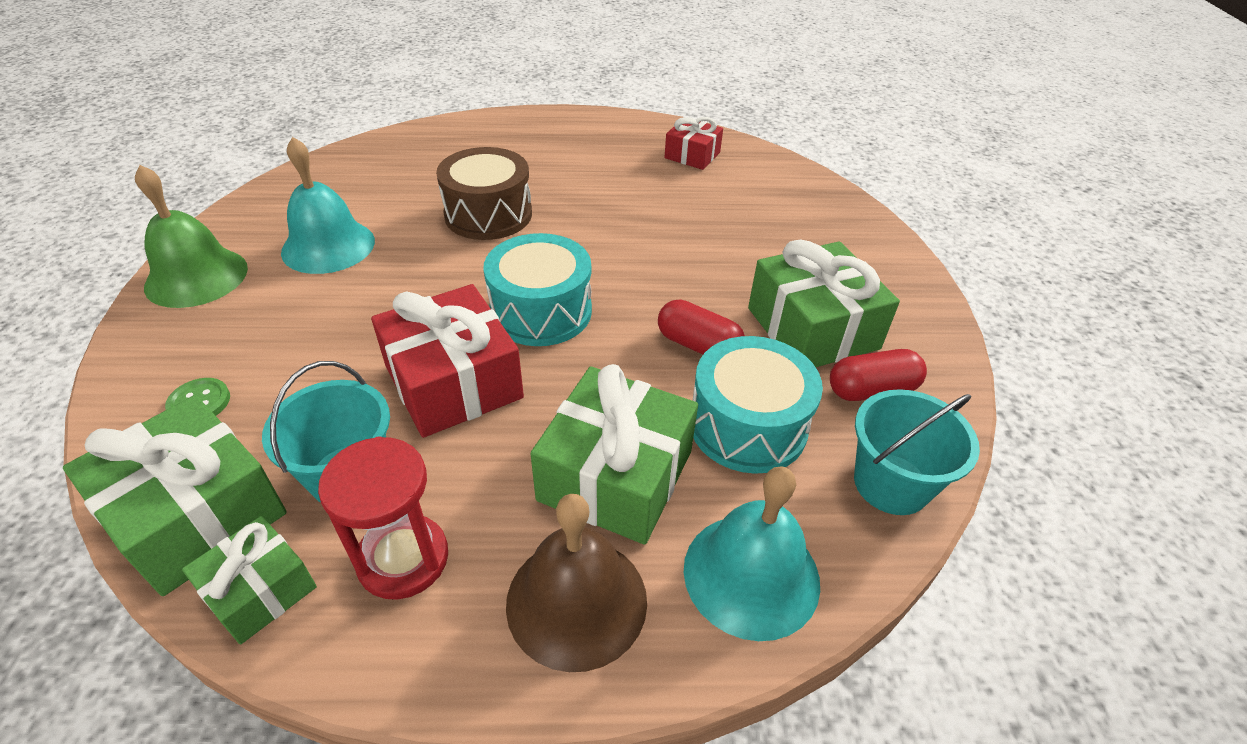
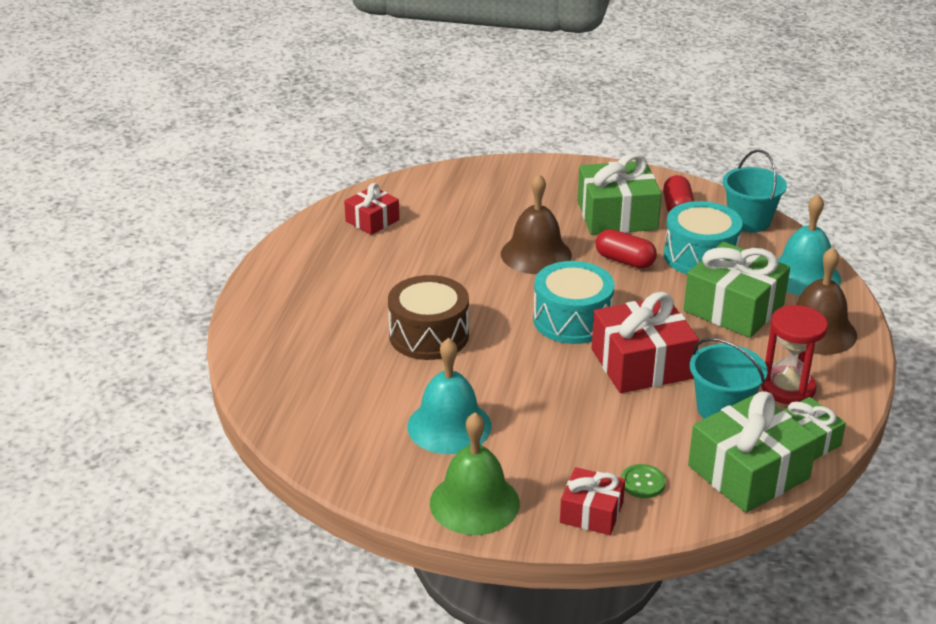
camera: 75 degrees left, 10 degrees down
(154, 363) = (591, 512): none -> red gift
(678, 268) = (536, 254): none -> brown bell
(698, 345) = (624, 261): red capsule -> red capsule turned 75 degrees clockwise

